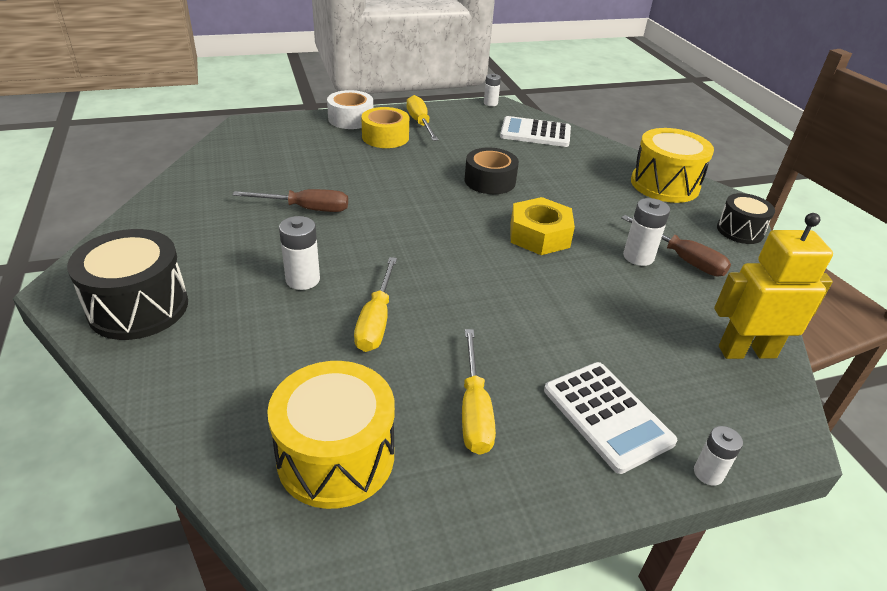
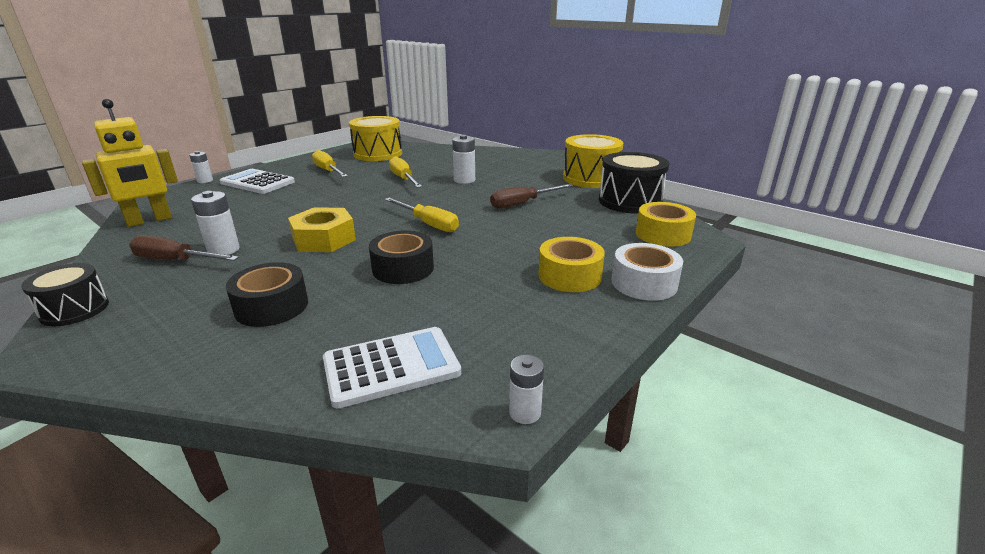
camera: 150 degrees right, 10 degrees down
(138, 307) = (520, 158): black drum -> black drum (630, 201)
(265, 137) = (663, 234): none -> yellow tape
(420, 123) = (566, 312): yellow screwdriver -> yellow screwdriver (428, 224)
(594, 185) = (271, 306): none -> black tape
(664, 185) = (158, 343): yellow drum -> yellow drum (590, 178)

